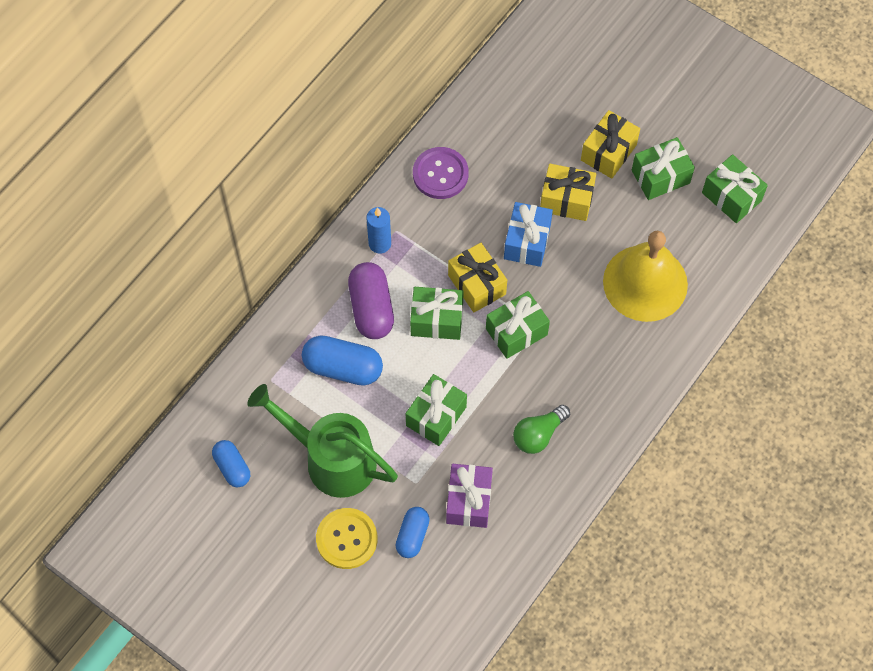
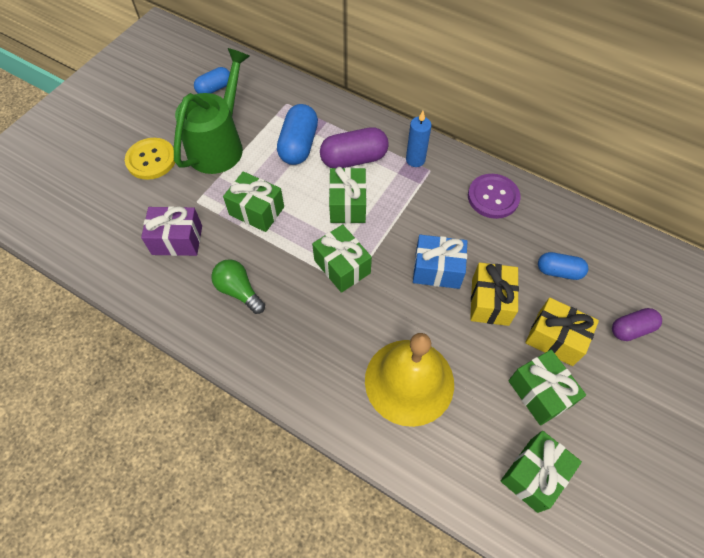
camera: 85 degrees right, 5 degrees down
(412, 536) = (149, 202): blue capsule -> blue capsule (559, 271)
(477, 284) = (386, 232): yellow gift -> none
(602, 88) = (631, 329): none -> purple capsule

